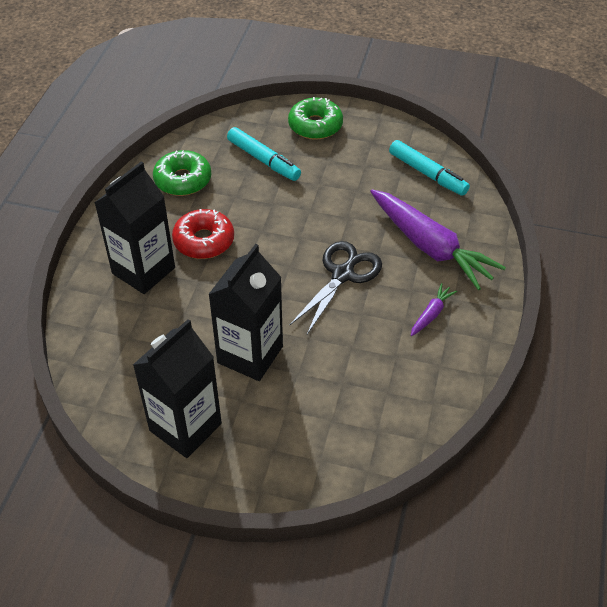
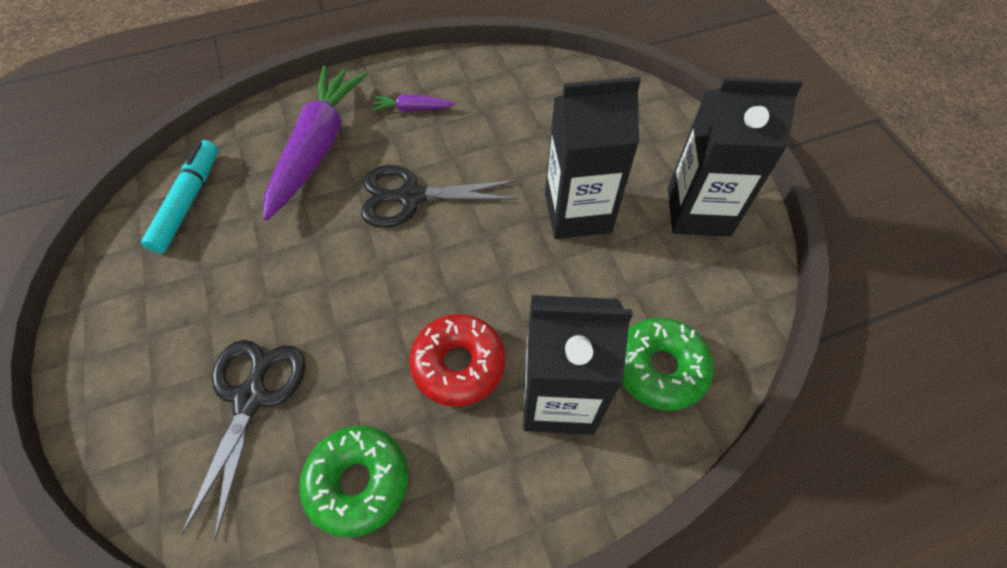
camera: 125 degrees left, 10 degrees up
(263, 160) = (251, 398): turquoise marker -> black scissors
(315, 125) = (132, 378): green donut -> green donut (660, 368)

